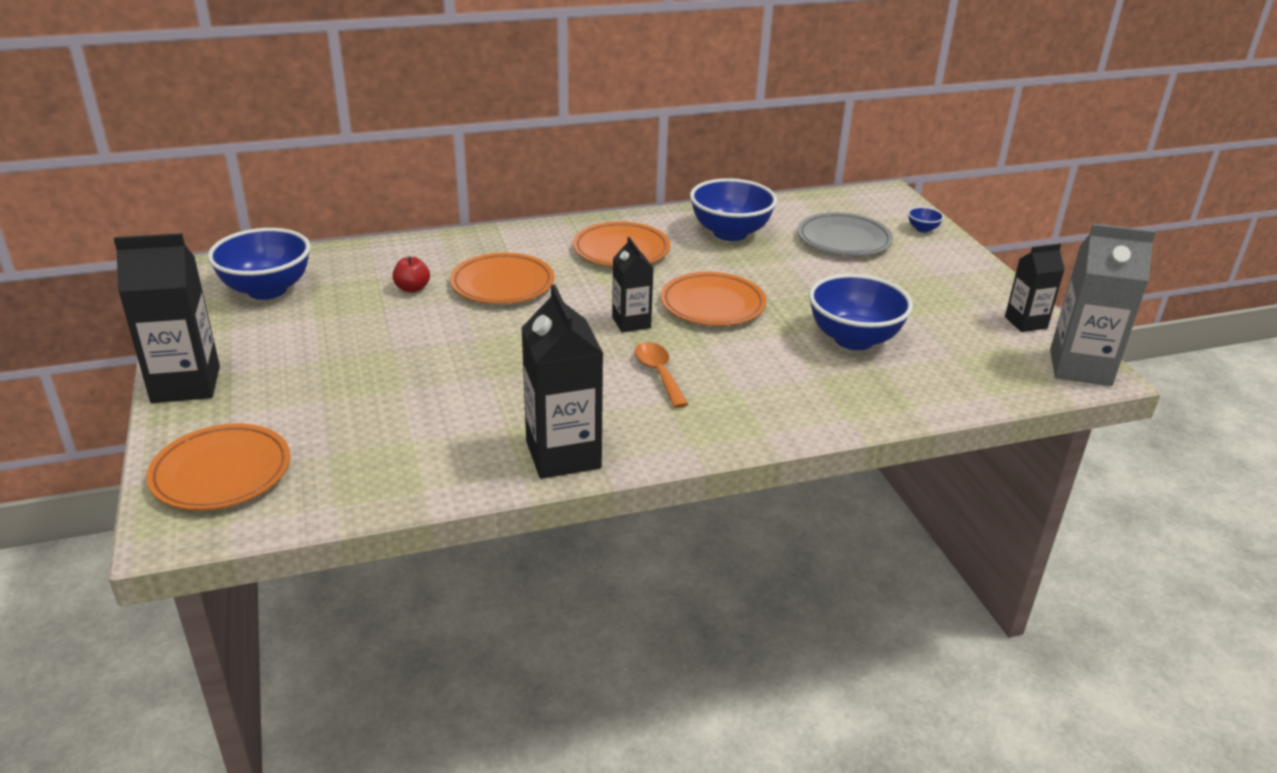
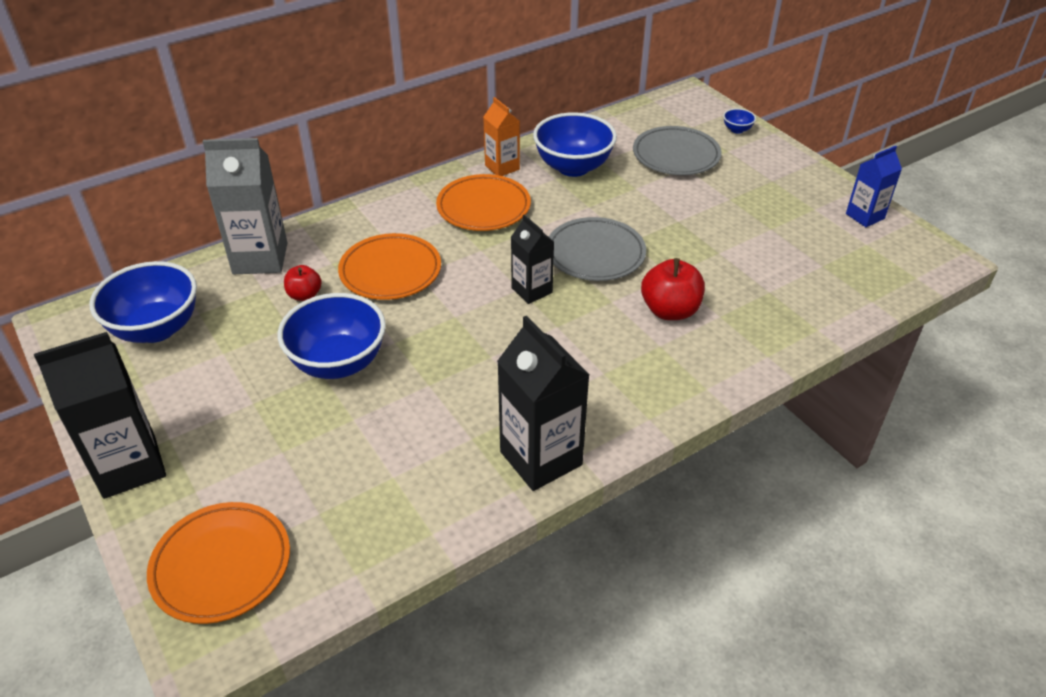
camera: 15 degrees left, 10 degrees up
(658, 222) = (502, 167): none -> orange carton
(658, 374) = (583, 344): orange spoon -> none
(712, 305) = (595, 254): orange plate -> grey plate
(764, 363) = (670, 310): none -> red apple
(853, 339) = (733, 266): blue bowl -> blue bowl (338, 363)
(1025, 322) = (865, 216): black carton -> blue carton
(1080, 367) = (927, 255): grey carton -> grey carton (260, 258)

